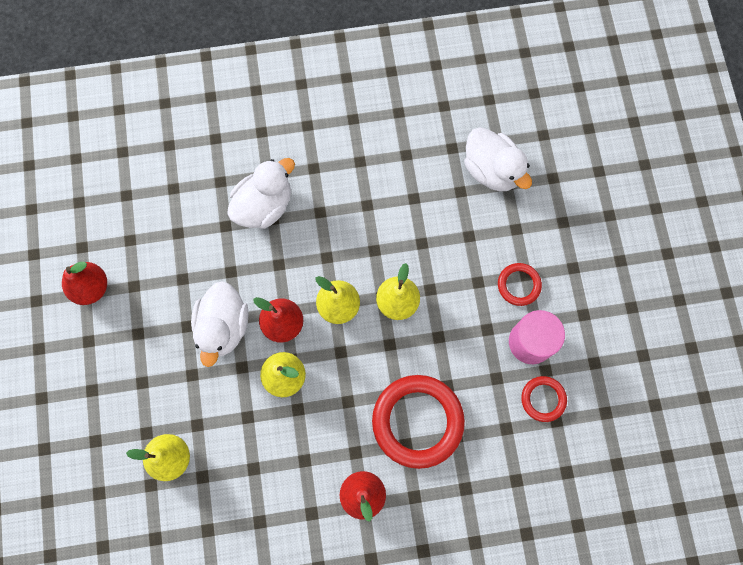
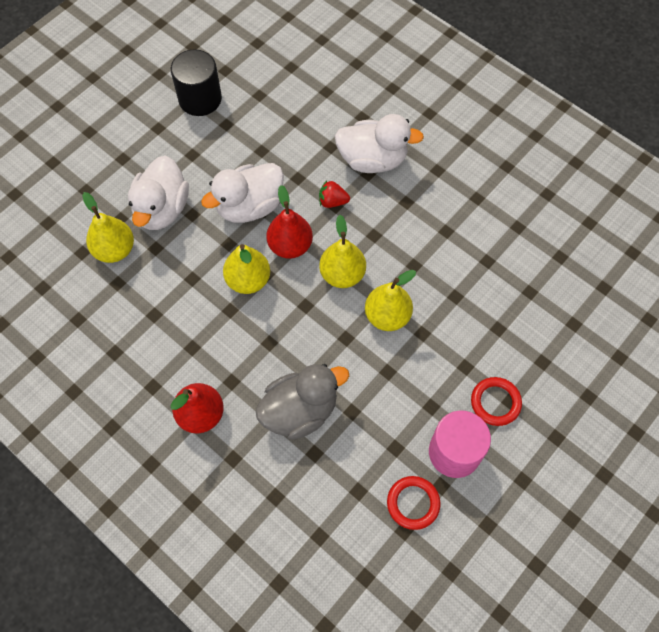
camera: 50 degrees right, 10 degrees down
(91, 287) = (200, 99): red pear -> black cylinder
(273, 263) = (332, 201): none -> red strawberry
(417, 421) = (300, 411): red ring -> grey duck
(492, 170) = (574, 302): white duck -> white duck (162, 209)

